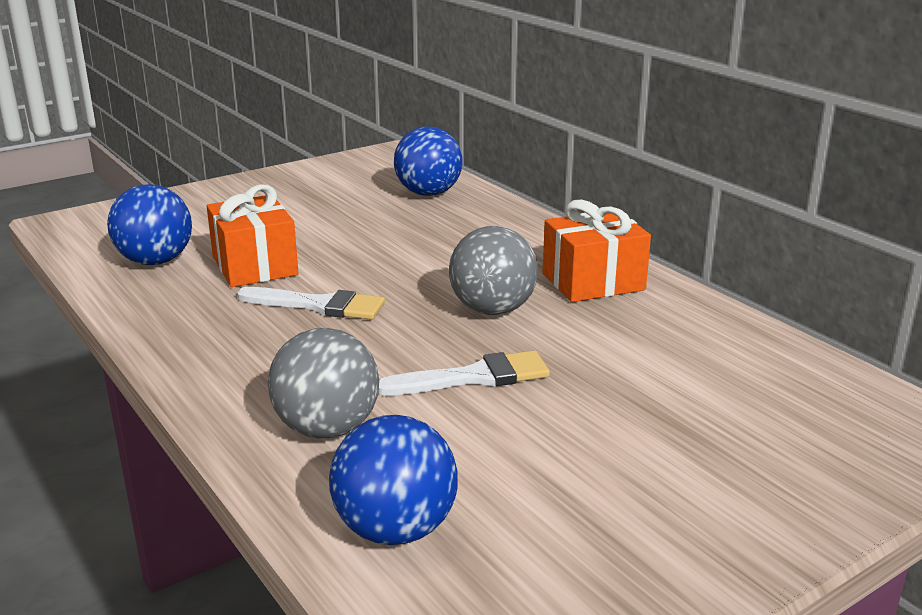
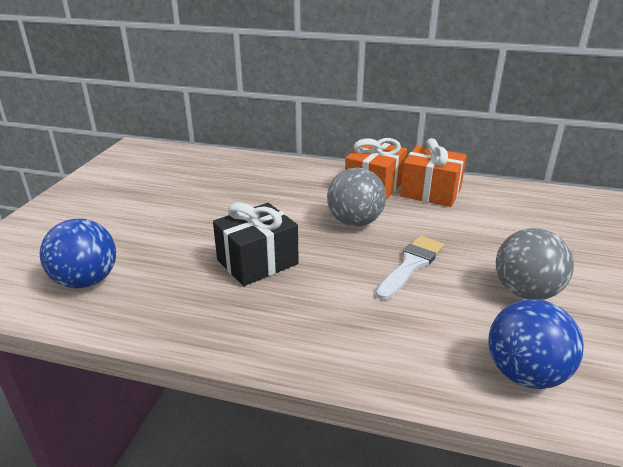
camera: 40 degrees left, 5 degrees up
(254, 266) = (170, 254): orange gift -> orange gift (430, 192)
(319, 305) = (257, 262): white brush -> black gift
(327, 428) = (394, 337): grey ball -> grey ball (526, 292)
(428, 193) = (203, 165): blue ball -> none

